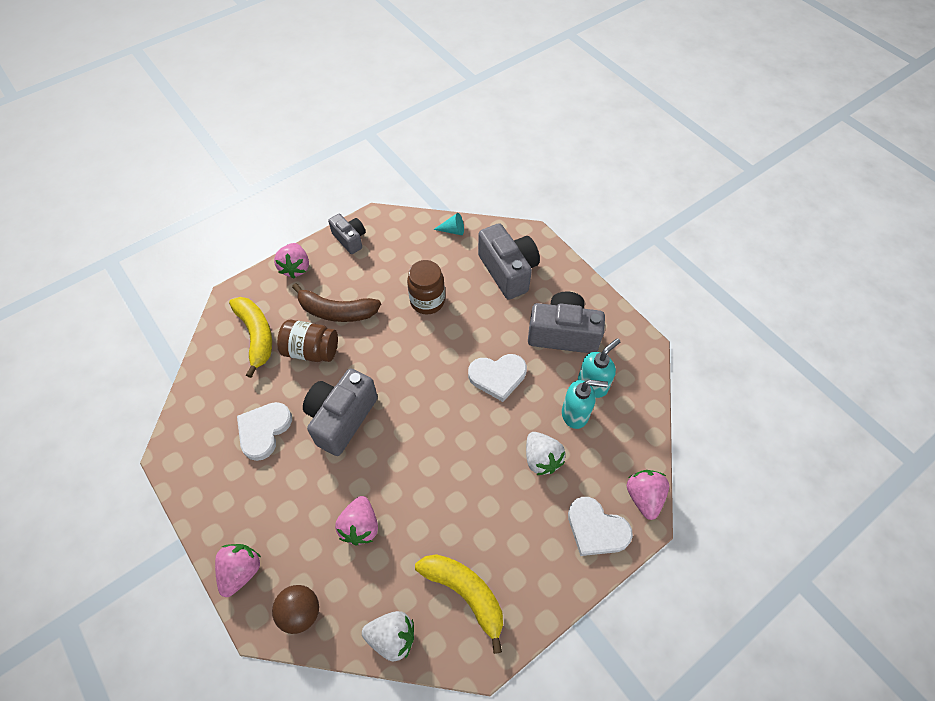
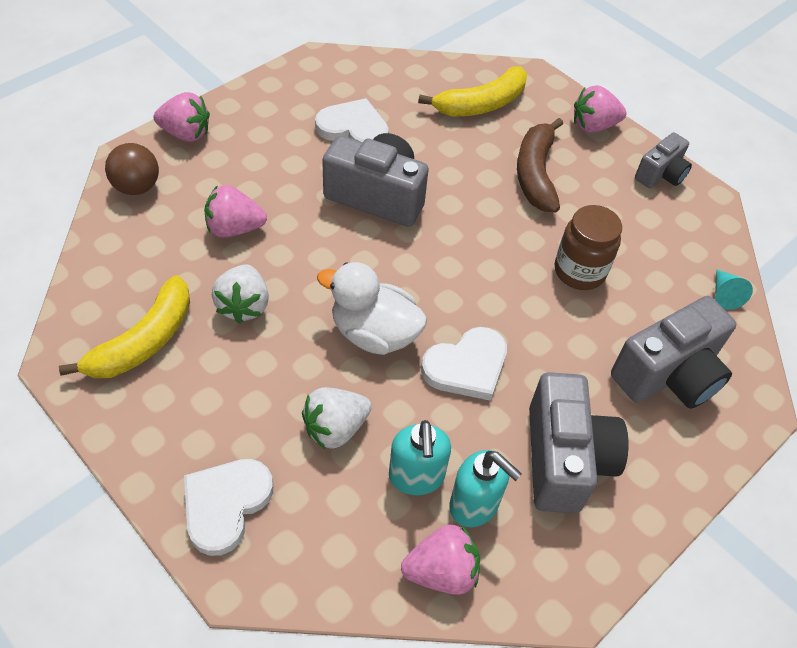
camera: 80 degrees right, 5 degrees down
(311, 350) = (470, 156): brown jar -> none
(392, 637) = (99, 270): white strawberry -> white strawberry (244, 305)
(468, 430) = (374, 333): none -> white duck
(497, 376) = (467, 366): white heart -> white heart turned 105 degrees counterclockwise
(643, 497) = (278, 580): pink strawberry -> pink strawberry (441, 571)

